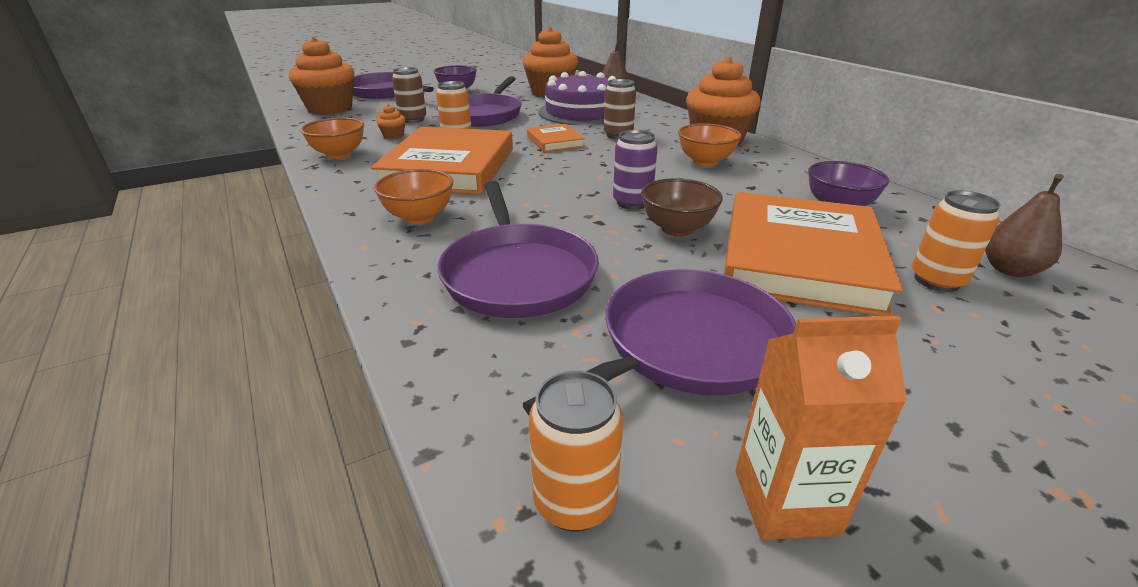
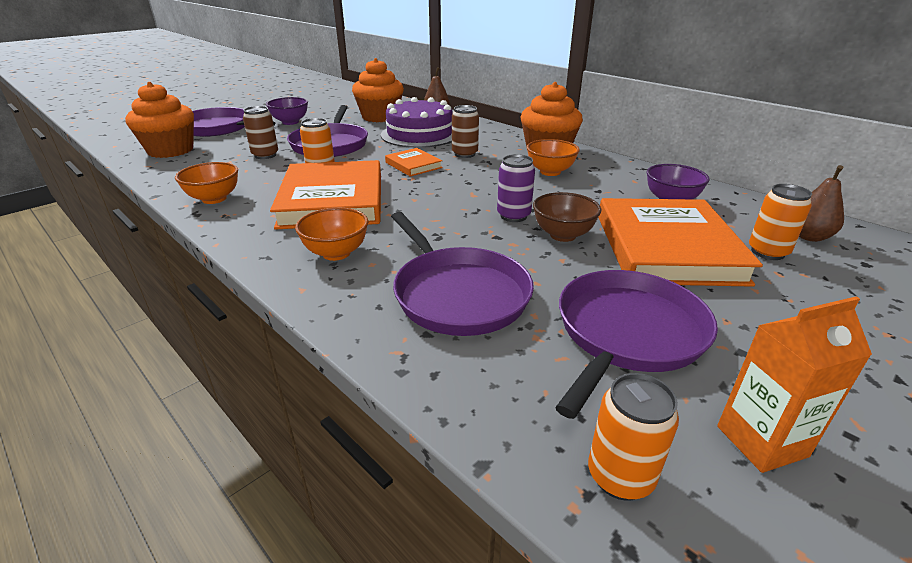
camera: 15 degrees left, 0 degrees up
(393, 135) = (257, 173): orange cupcake -> none

